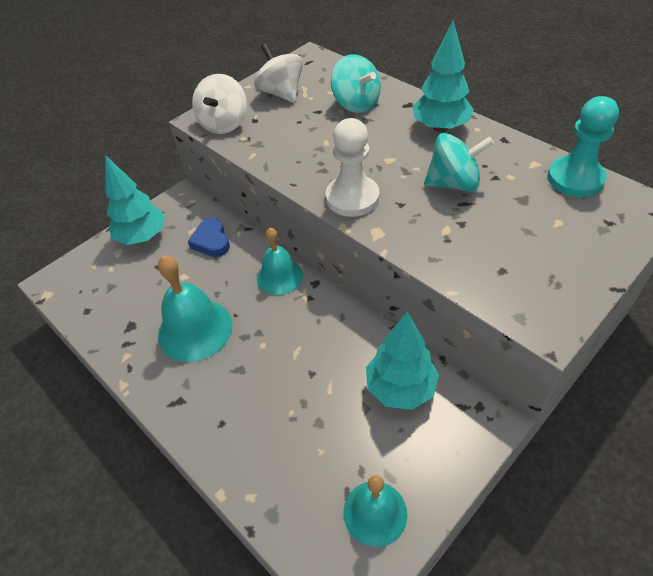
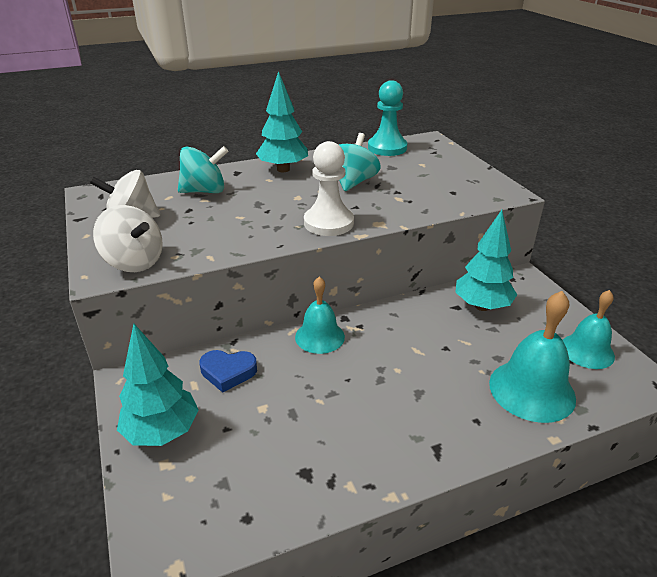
camera: 70 degrees left, 15 degrees down
(195, 329) = (348, 414): turquoise bell -> turquoise bell (532, 390)

